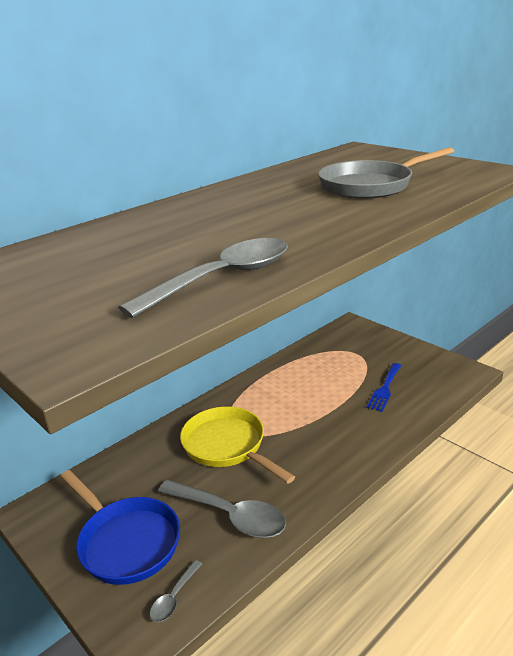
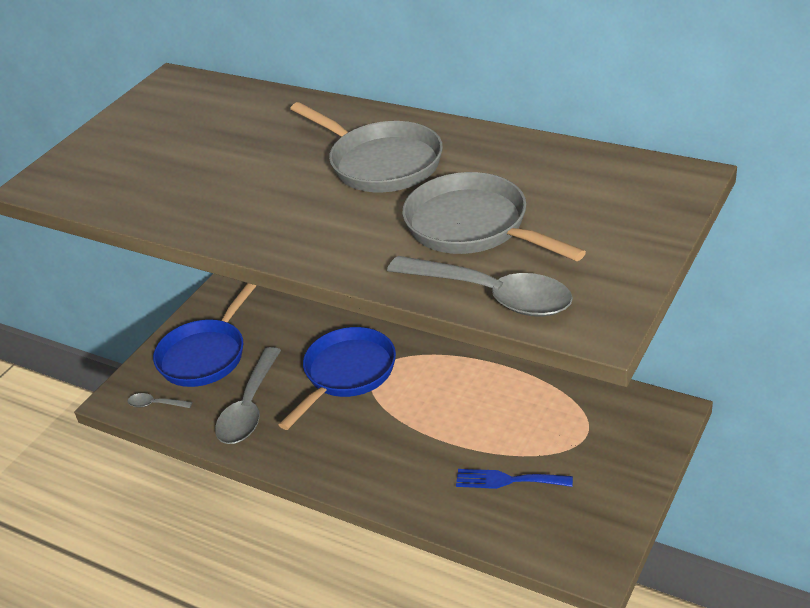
camera: 75 degrees right, 10 degrees up
(223, 278) = (171, 202): grey spoon -> grey spoon (492, 295)
(227, 446) = (346, 374): yellow pan -> blue pan
(256, 203) = (380, 163): none -> grey pan

